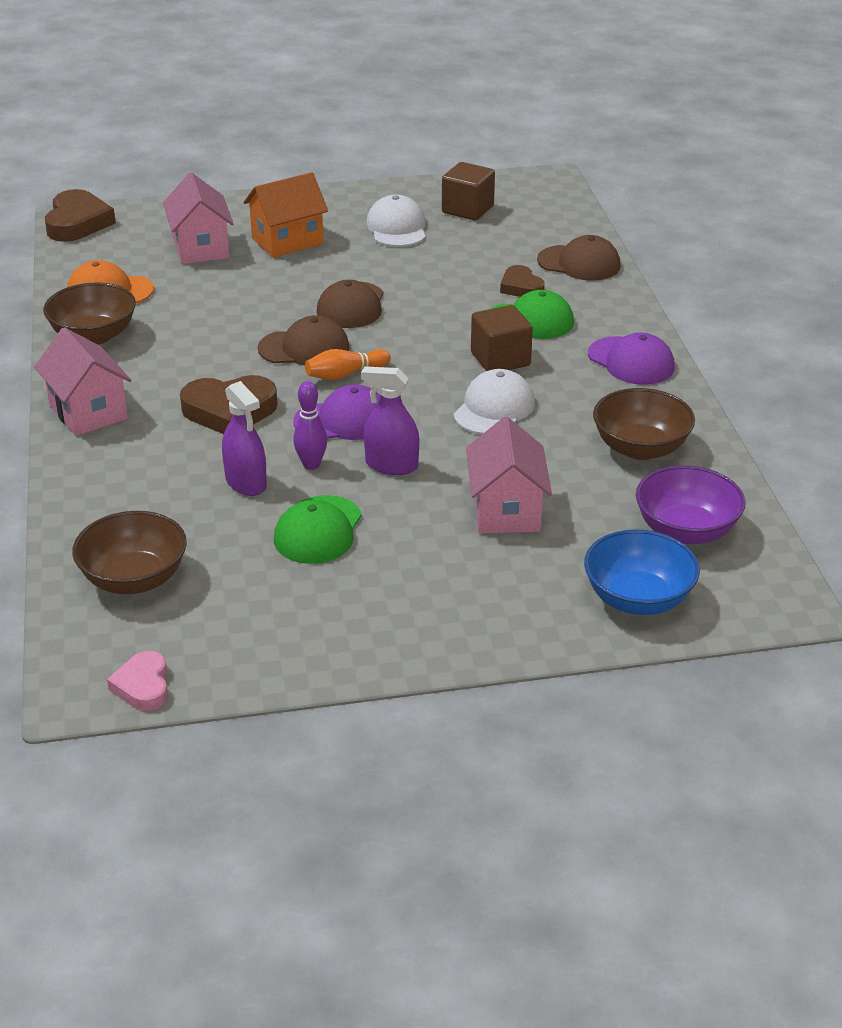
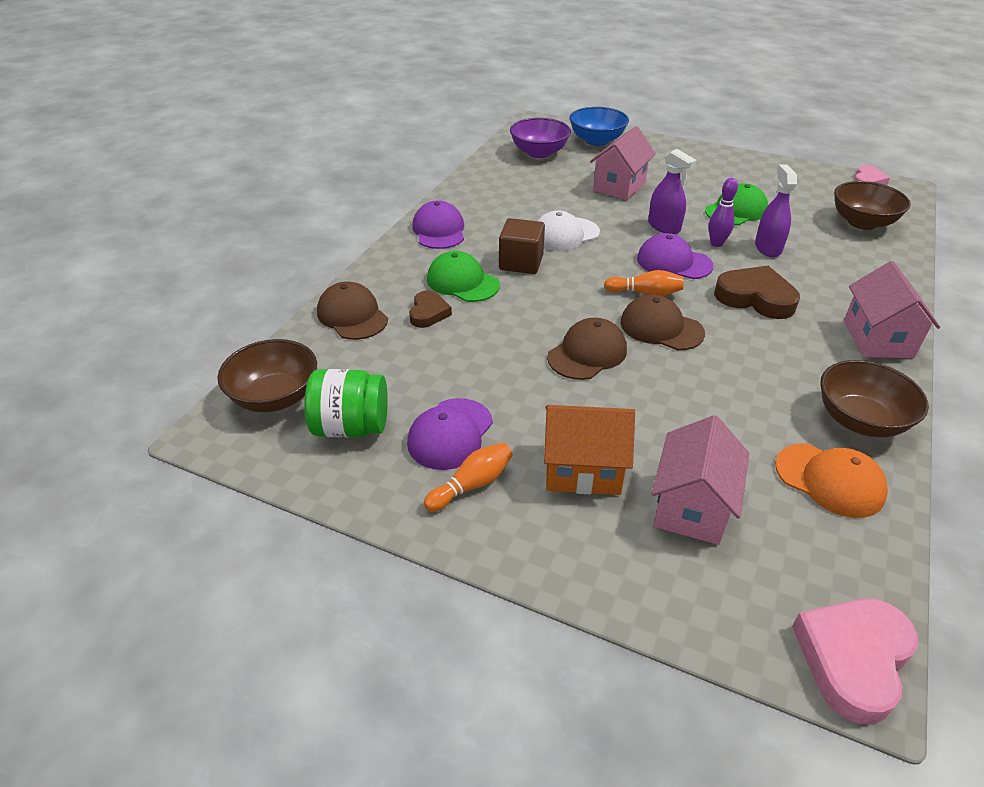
camera: 145 degrees left, 5 degrees up
(77, 222) = (853, 659): brown heart -> pink heart
(352, 212) = (471, 485): none -> orange bowling pin
(397, 228) = (450, 434): white cap -> purple cap
(467, 209) = (351, 427): brown cube -> green jar
(640, 448) = (508, 188): brown bowl -> brown bowl (275, 397)

